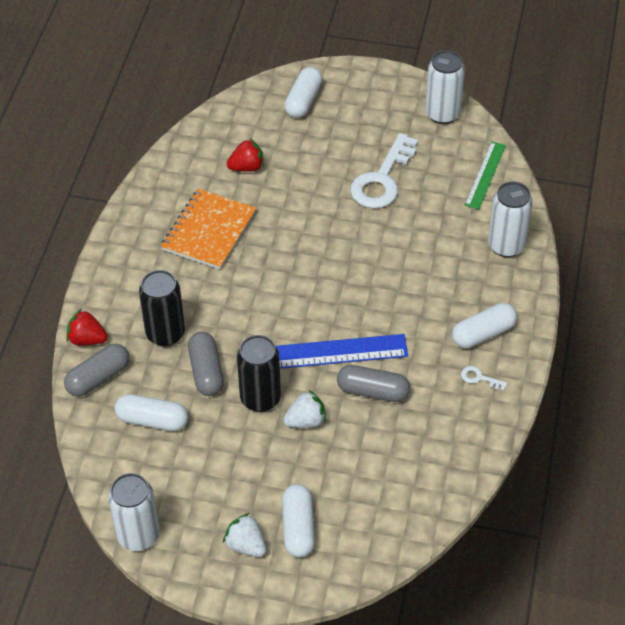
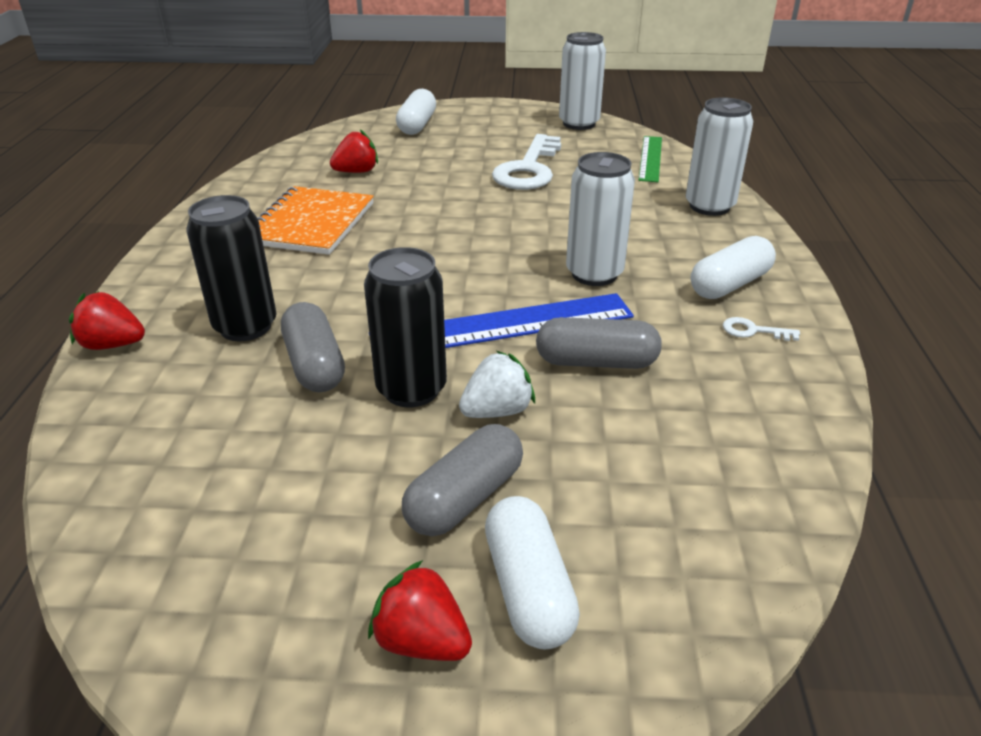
camera: 10 degrees left, 15 degrees down
(98, 378) = (123, 390): grey capsule -> grey capsule (465, 498)
(138, 535) = (171, 653): white can -> white can (594, 274)
(152, 420) = (217, 439): white capsule -> none
(246, 545) = (422, 640): white strawberry -> red strawberry

